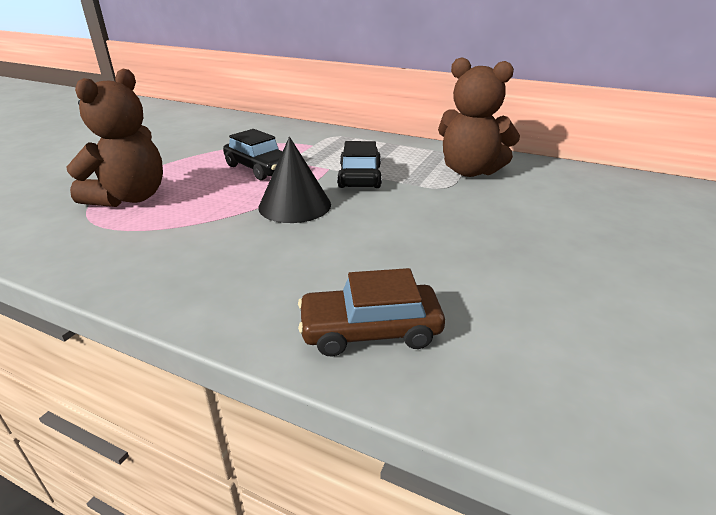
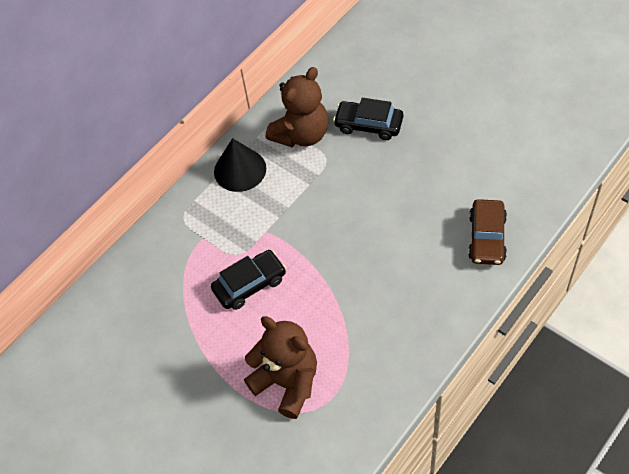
camera: 70 degrees left, 25 degrees up
(294, 205) = (333, 262): black cone -> black cone (240, 170)
(360, 177) = (291, 211): black car -> black car (368, 125)

